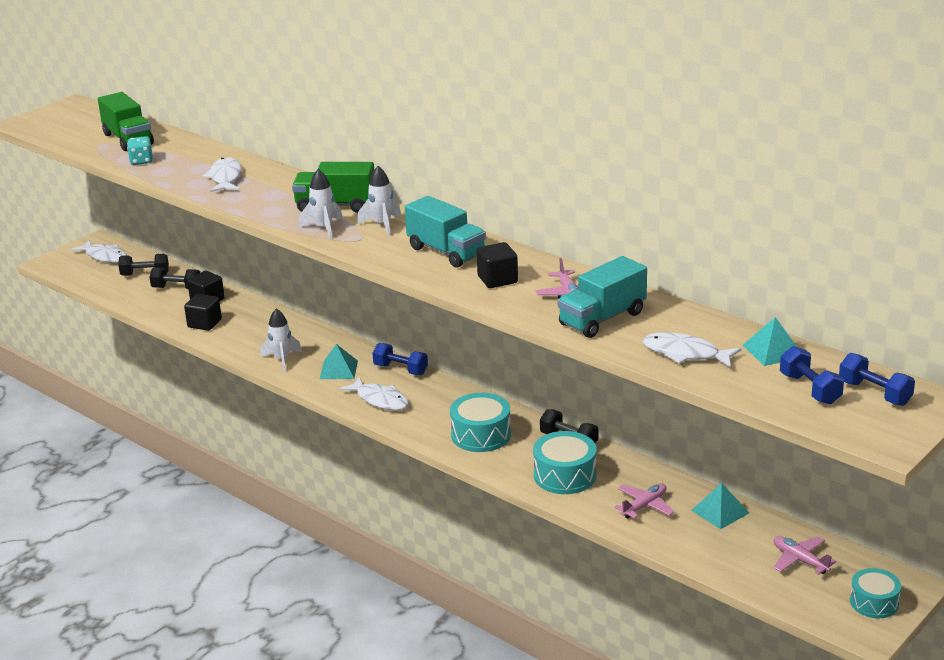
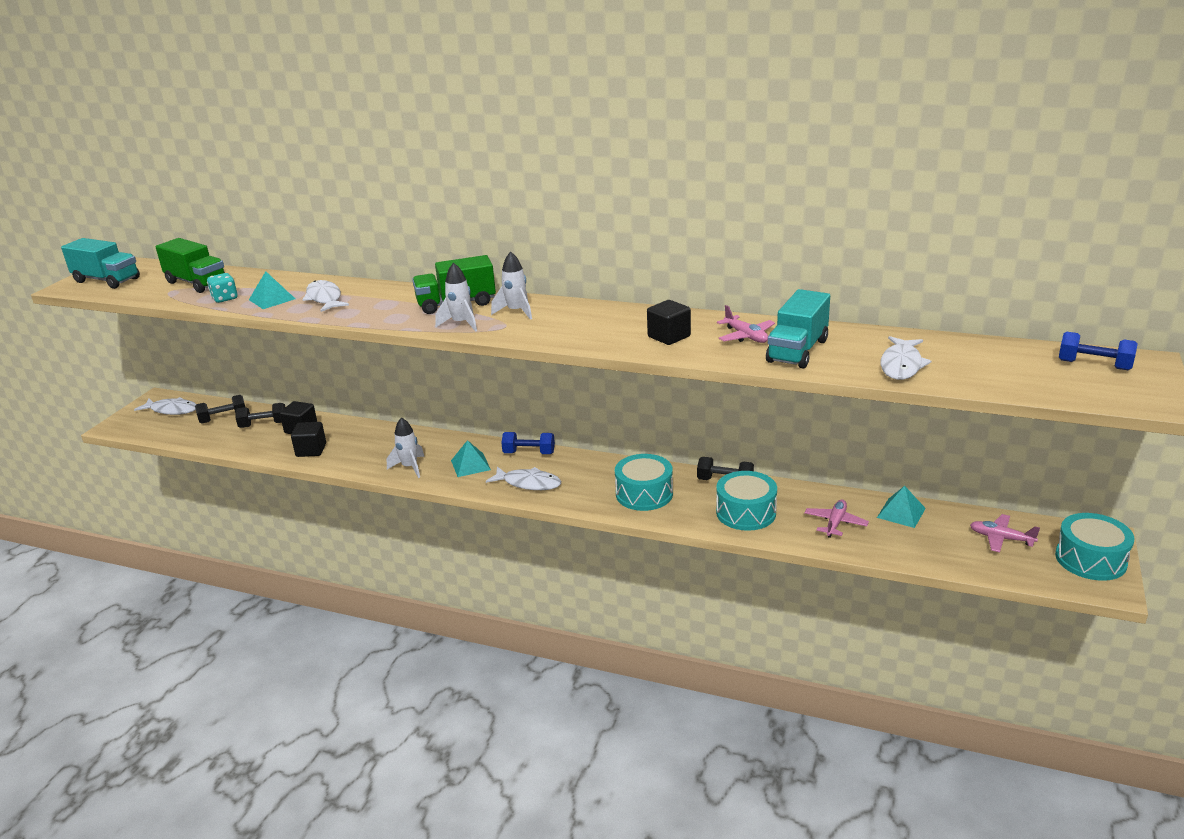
camera: 20 degrees left, 0 degrees up
(446, 252) = (598, 323): turquoise truck -> turquoise truck (107, 280)
(685, 354) = (901, 365): white fish -> white fish turned 75 degrees counterclockwise
(773, 350) = (971, 348): turquoise pyramid -> turquoise pyramid (272, 299)
(810, 389) = (1038, 372): blue dumbbell -> none
(874, 602) = (1090, 559): turquoise drum -> turquoise drum, size x1.51

